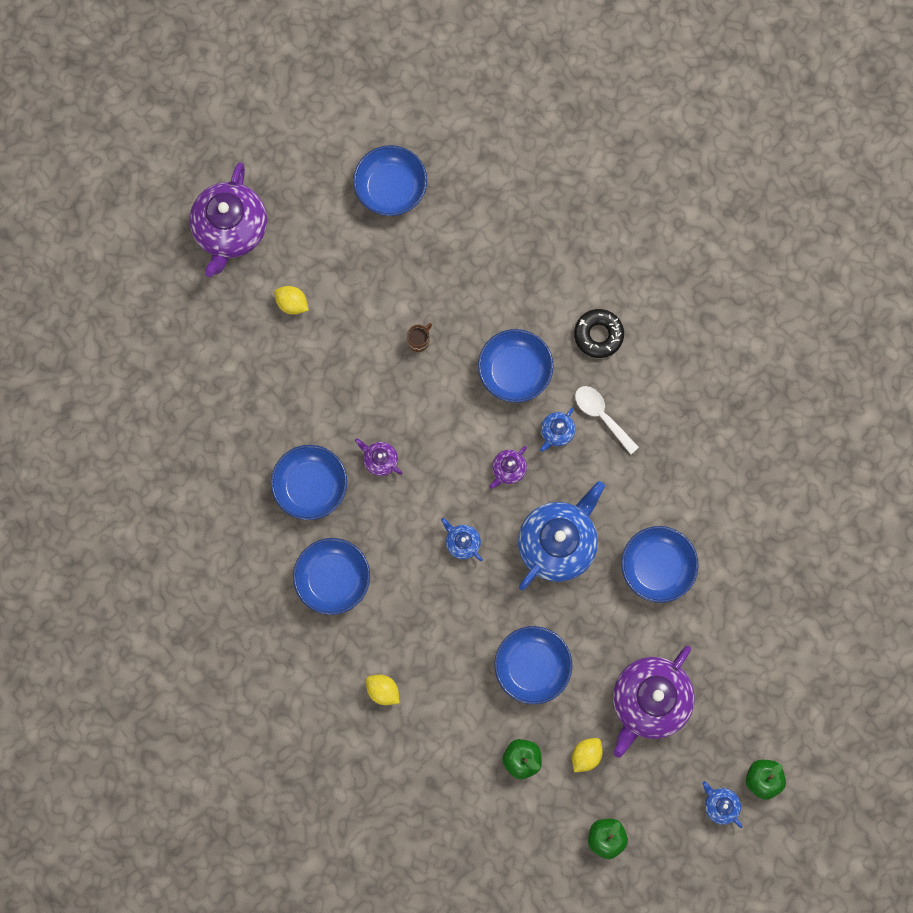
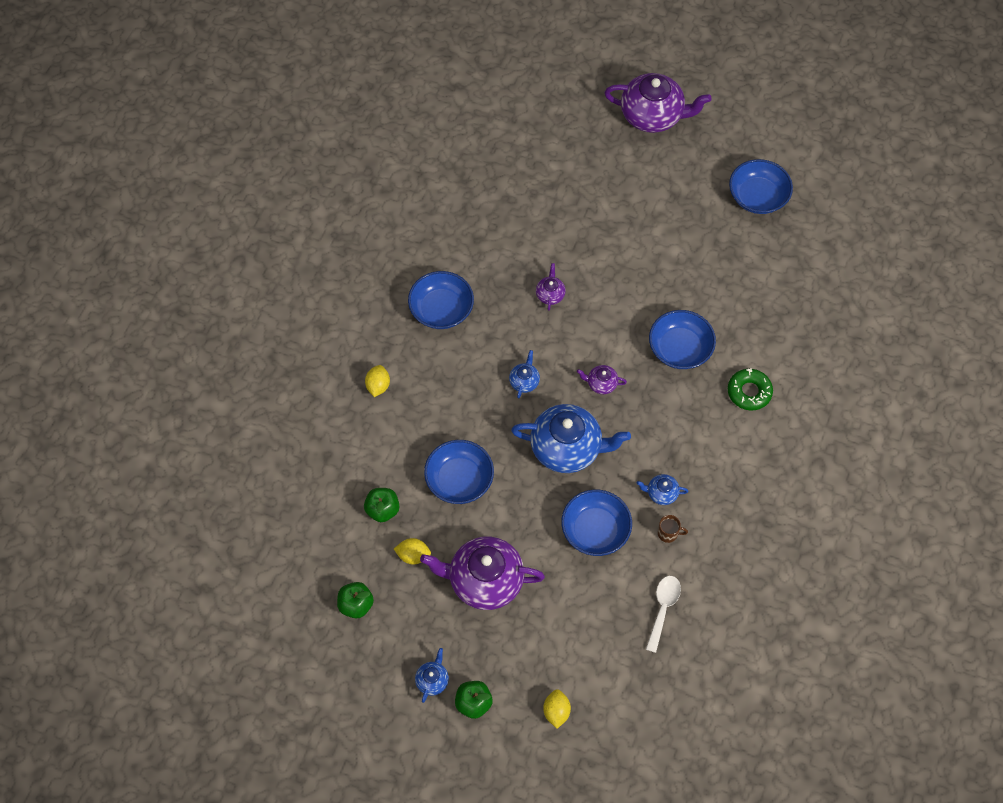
camera: 60 degrees right, 15 degrees down
(231, 230) = (652, 115): purple teapot -> purple teapot turned 150 degrees counterclockwise
(292, 304) = (627, 180): yellow lemon -> yellow lemon (556, 711)
(310, 486) = (501, 260): blue bowl -> none
(419, 341) = (657, 273): brown mug -> brown mug (668, 533)
(556, 432) = (653, 402): blue teapot -> blue teapot (661, 493)
(598, 335) = (749, 392): black donut -> green donut
(601, 416) = (687, 427): white spoon -> white spoon (663, 609)

